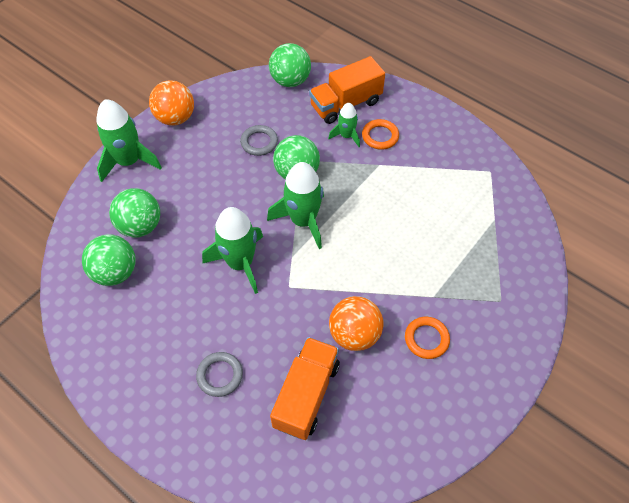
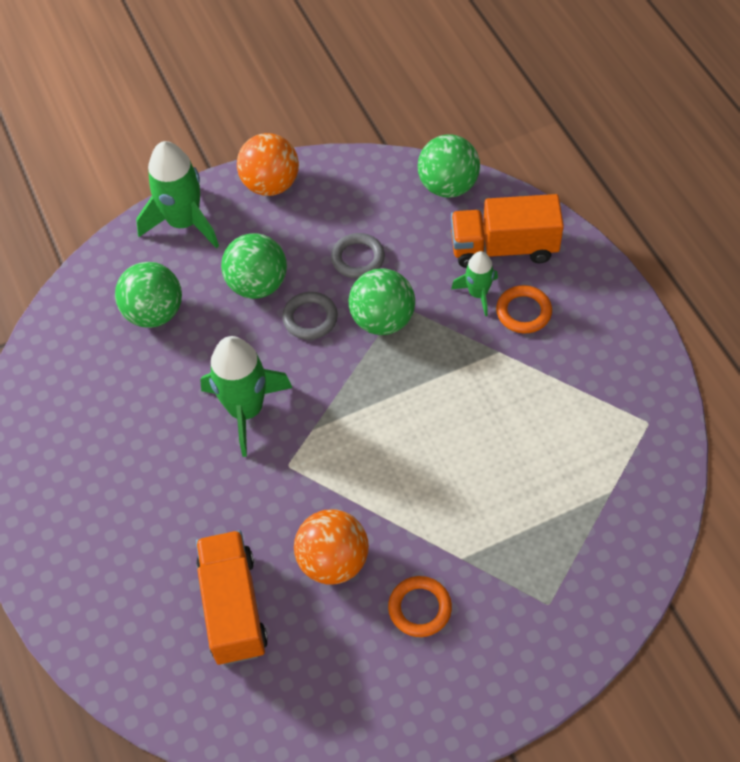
camera: 30 degrees right, 0 degrees up
(115, 272) = (96, 359): green ball -> green ball (257, 284)
(220, 375) = (147, 537): grey ring -> grey ring (310, 318)
(303, 220) = (354, 387): green rocket -> none
(306, 395) = (233, 607): orange truck -> orange truck turned 60 degrees counterclockwise

